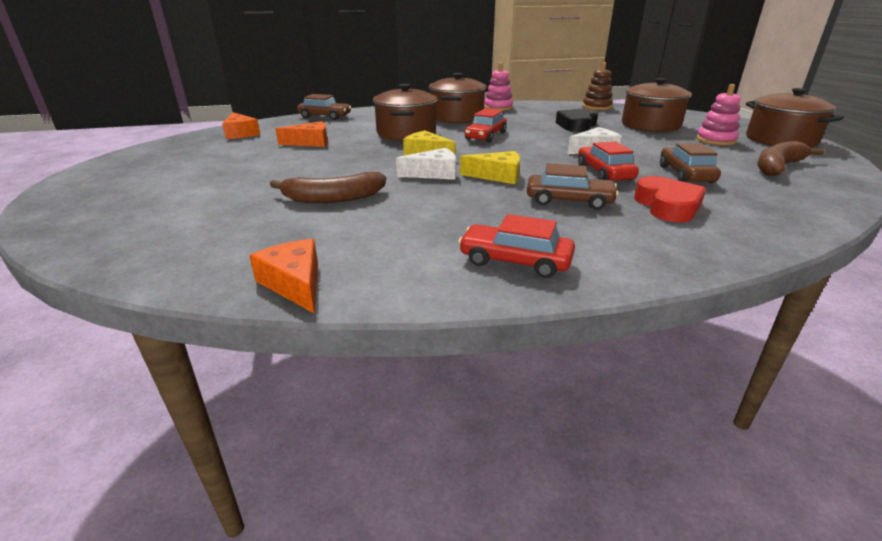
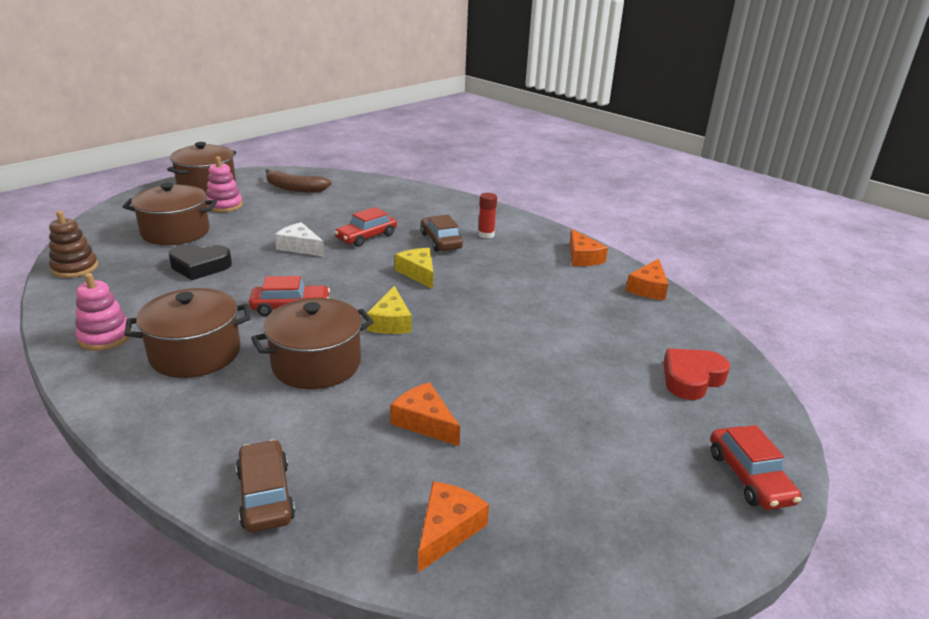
camera: 125 degrees left, 0 degrees up
(333, 198) = (549, 325): brown banana -> none
(434, 173) = (443, 300): white cheese -> none
(436, 272) = (582, 257): none -> orange cheese
(515, 261) = (543, 242): red car -> red car (749, 477)
(572, 230) = (486, 235): none -> red glue stick
(667, 206) = (415, 215): red heart -> red heart (691, 379)
(685, 174) = (342, 212): brown car -> none

